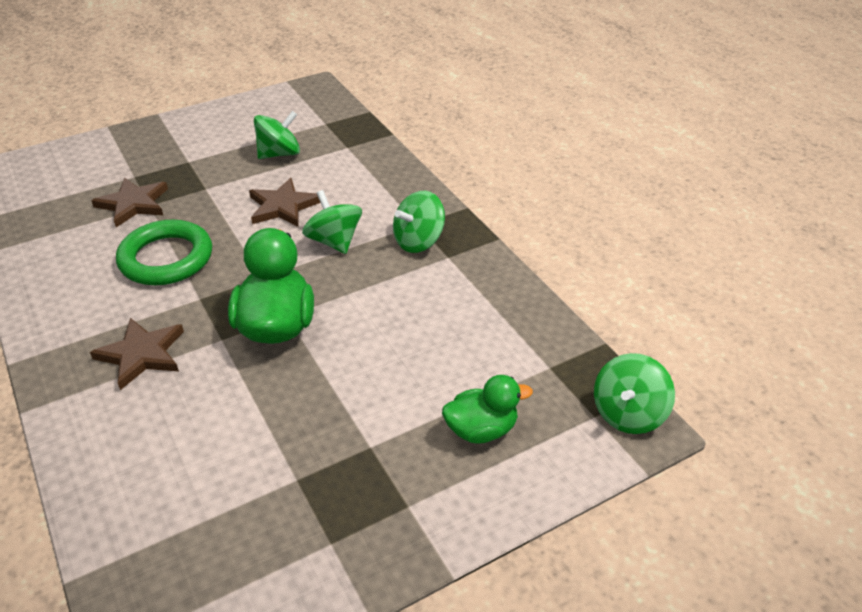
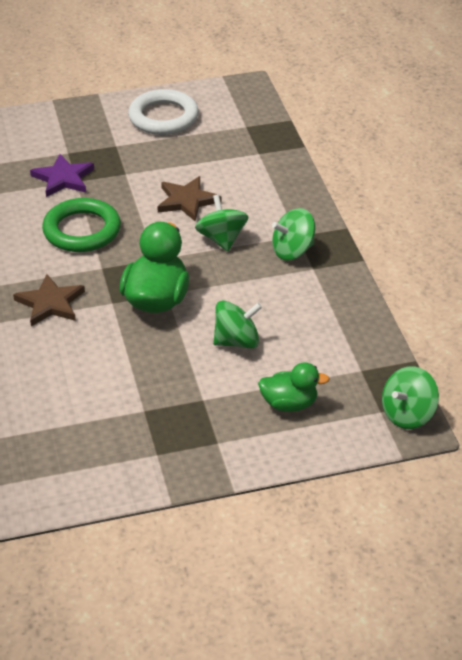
camera: 15 degrees right, 0 degrees up
(133, 204) = (63, 178): brown star -> purple star
(235, 126) = (163, 117): none -> white ring
(279, 154) = (196, 151): green spinning top -> green spinning top (237, 341)

